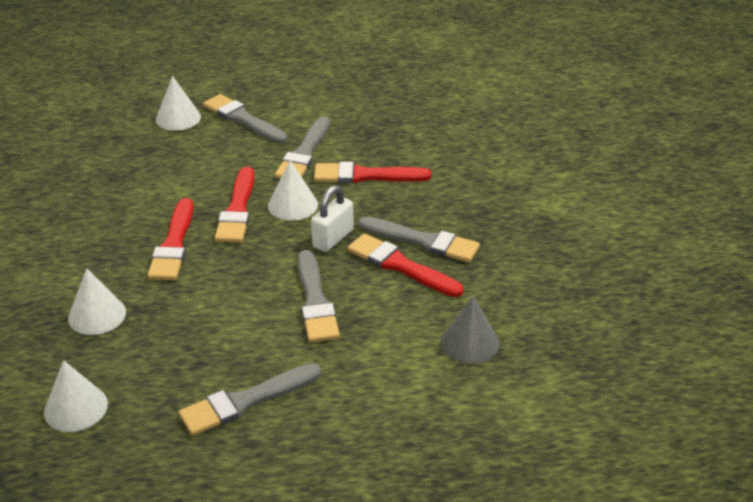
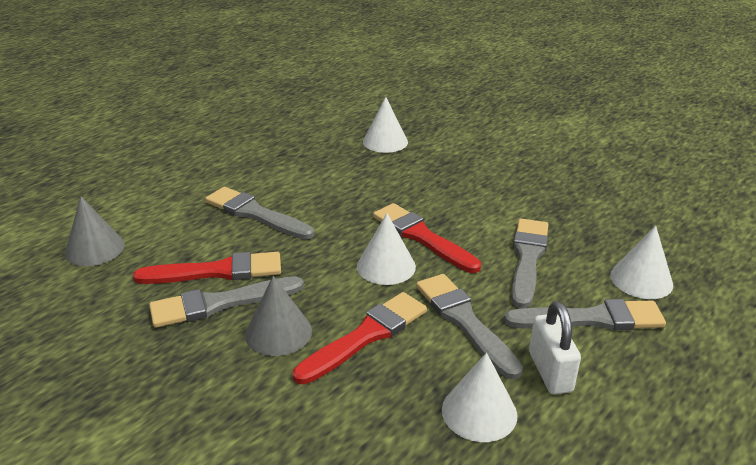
camera: 135 degrees right, 5 degrees down
(76, 408) = (316, 113): white cone -> white cone (479, 412)
(173, 244) = (418, 192): red brush -> none
(246, 401) = (225, 152): grey brush -> grey brush (527, 258)
(333, 238) = (307, 260): white padlock -> white padlock (550, 372)
(409, 204) = (278, 332): none -> grey cone

